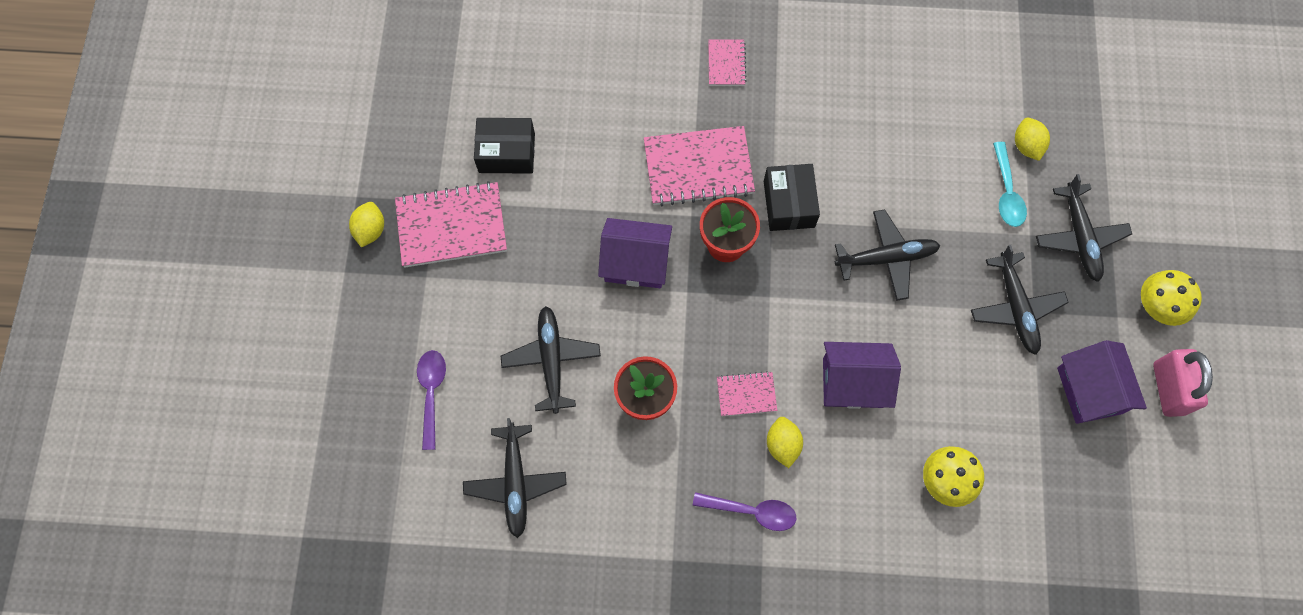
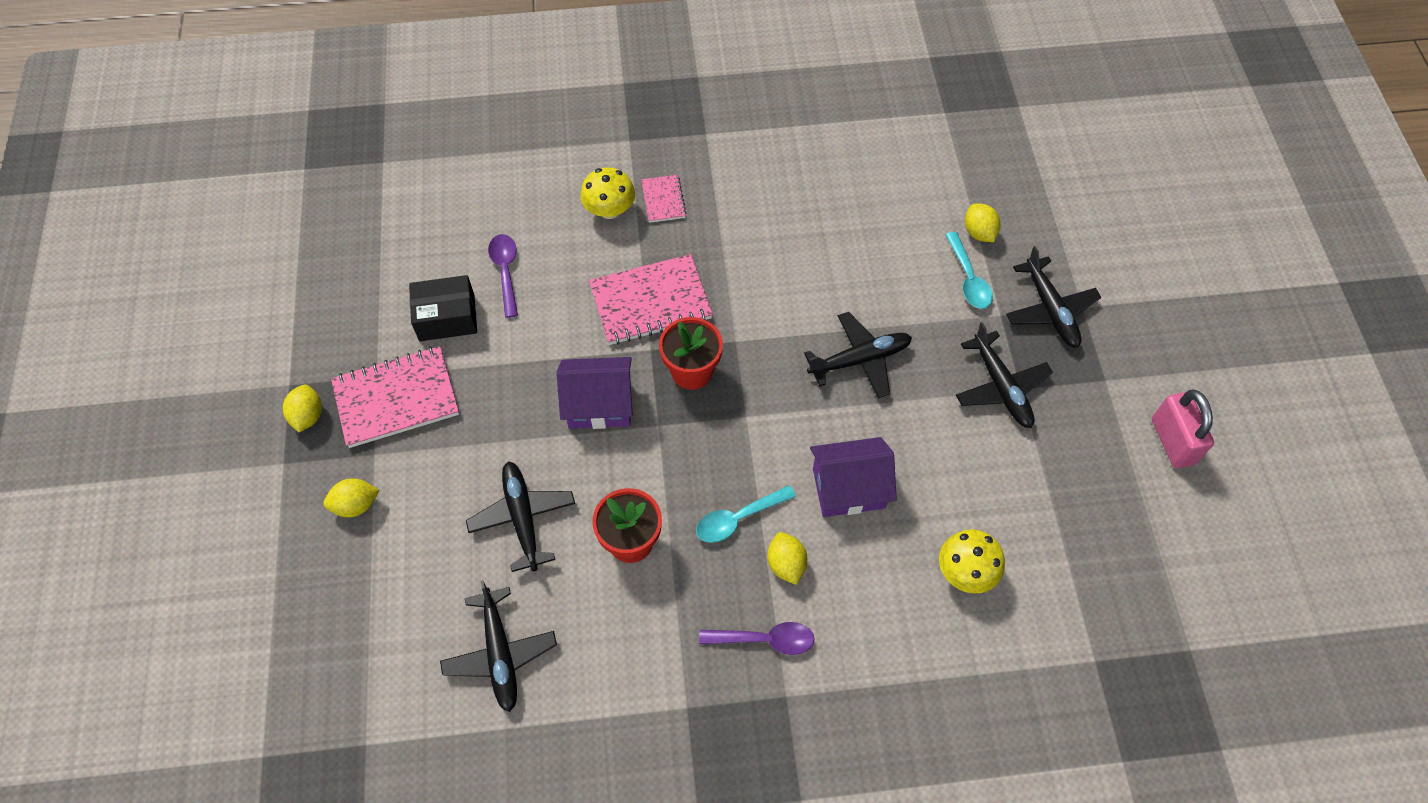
camera: 10 degrees left, 10 degrees down
(405, 323) = (356, 505): none -> yellow lemon
(431, 393) = (394, 574): purple spoon -> purple spoon (505, 272)
(746, 394) = (738, 518): pink notebook -> turquoise spoon
(789, 204) = (750, 323): black box -> none
(1090, 390) = (1094, 456): purple house -> none
(1158, 306) = (1143, 363): yellow mushroom -> yellow mushroom (609, 210)

